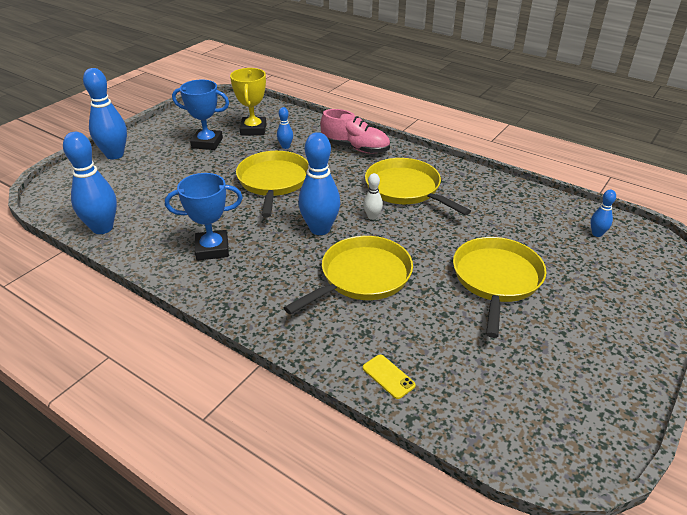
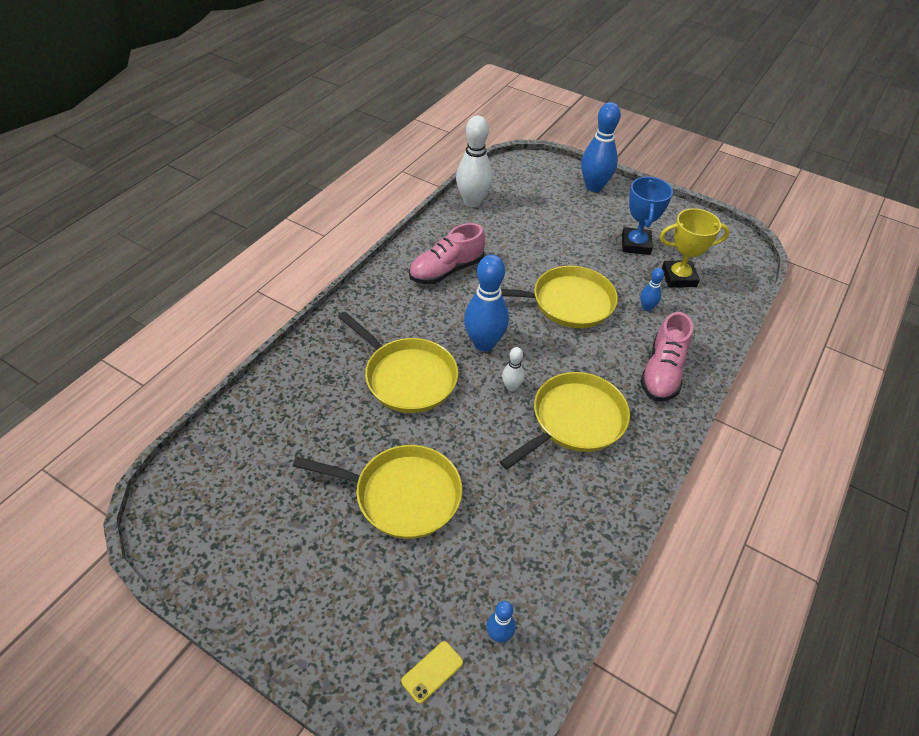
camera: 85 degrees right, 10 degrees up
(102, 228) = (472, 202): blue bowling pin -> white bowling pin
(212, 249) = (446, 270): blue trophy -> pink shoe
(388, 376) = (275, 394): yellow phone -> yellow phone (432, 672)

